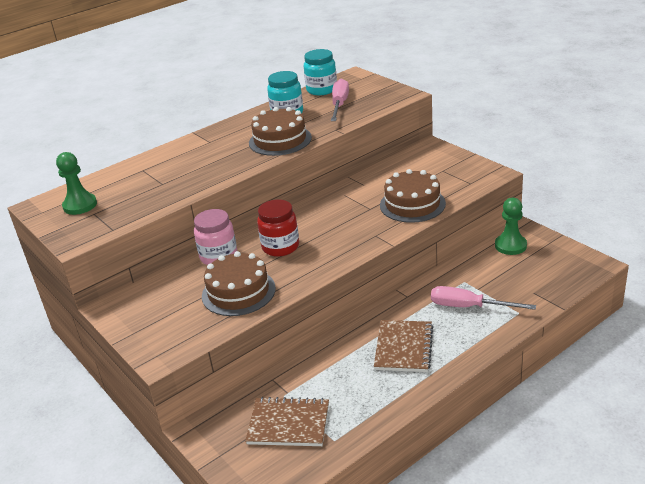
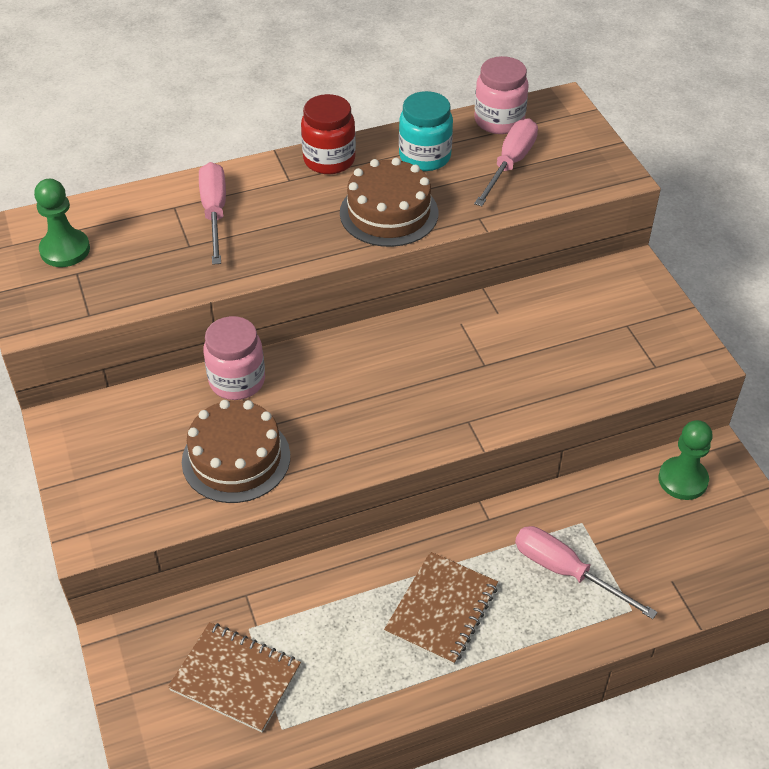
camera: 15 degrees right, 15 degrees up
(170, 166) = (215, 213): none -> pink screwdriver
(280, 247) = (327, 394): red jar -> red jar (329, 160)
(321, 90) = (499, 121): turquoise jar -> pink jar
(412, 204) = (549, 379): brown cake -> none

